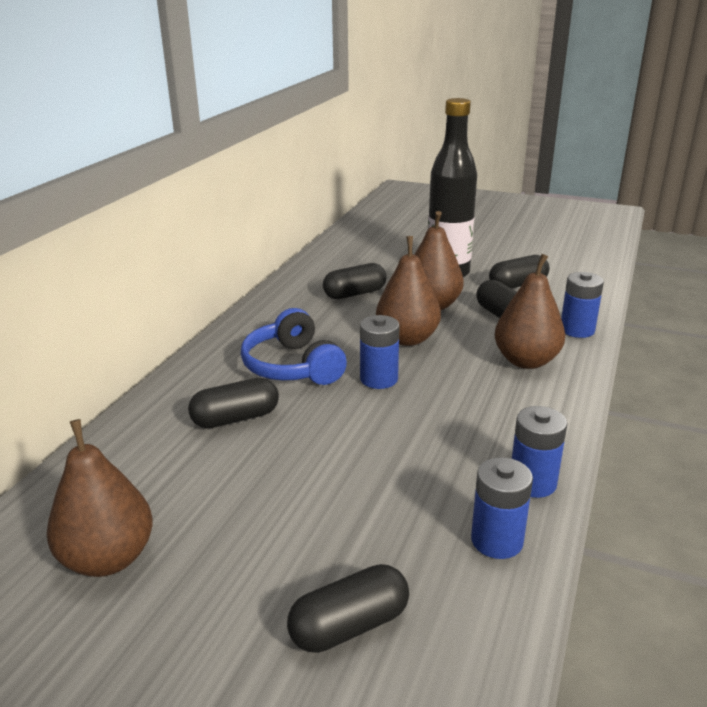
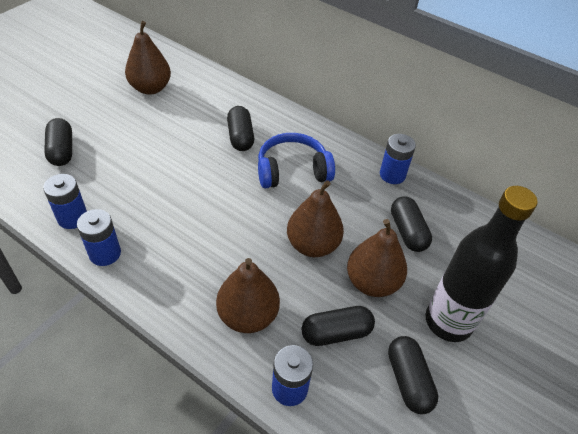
camera: 100 degrees right, 20 degrees up
(379, 379) = (258, 211): blue battery -> blue battery (392, 175)

